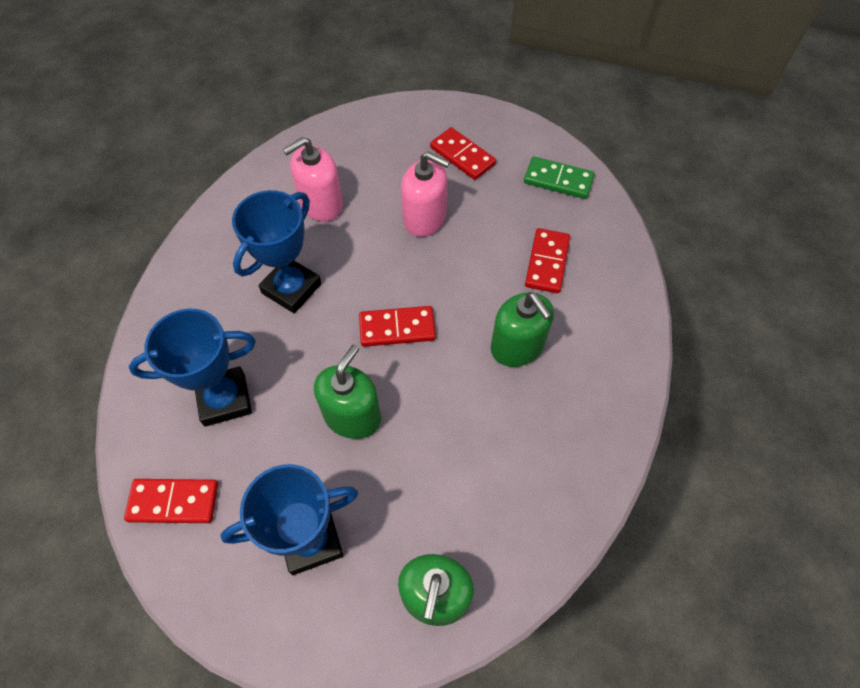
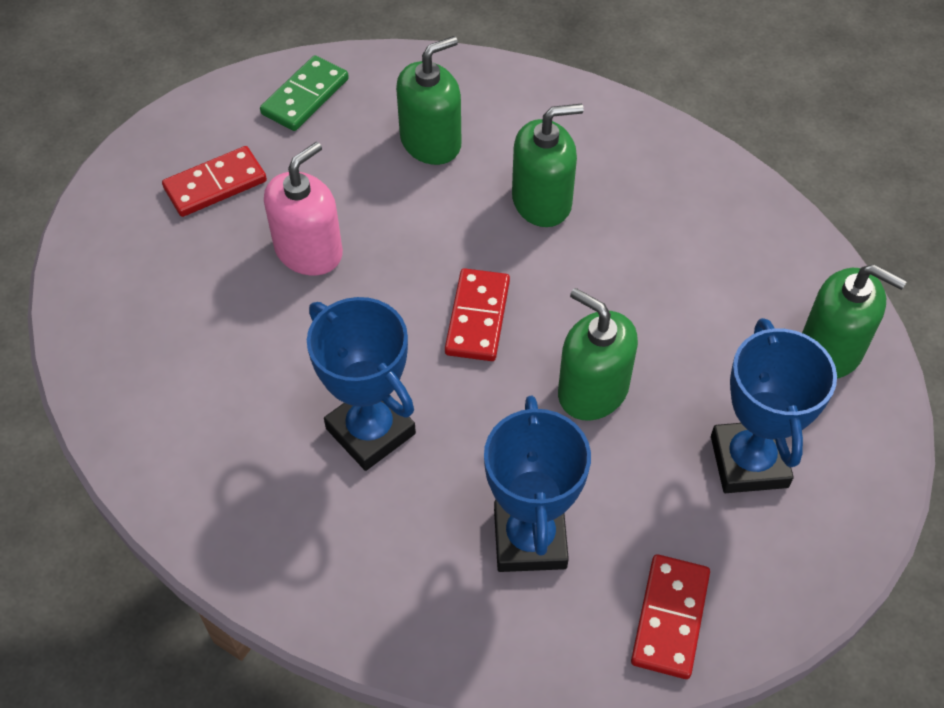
camera: 75 degrees left, 5 degrees down
(321, 204) = (229, 370): pink soap dispenser -> none
(547, 262) = (431, 142): red domino -> green soap dispenser

